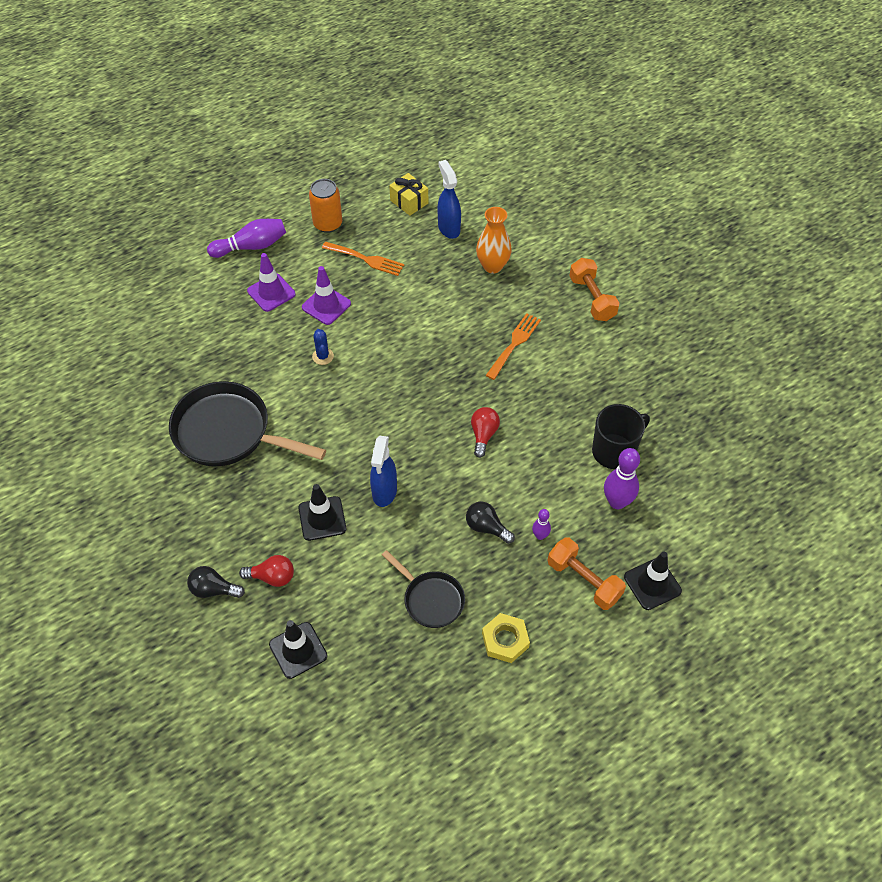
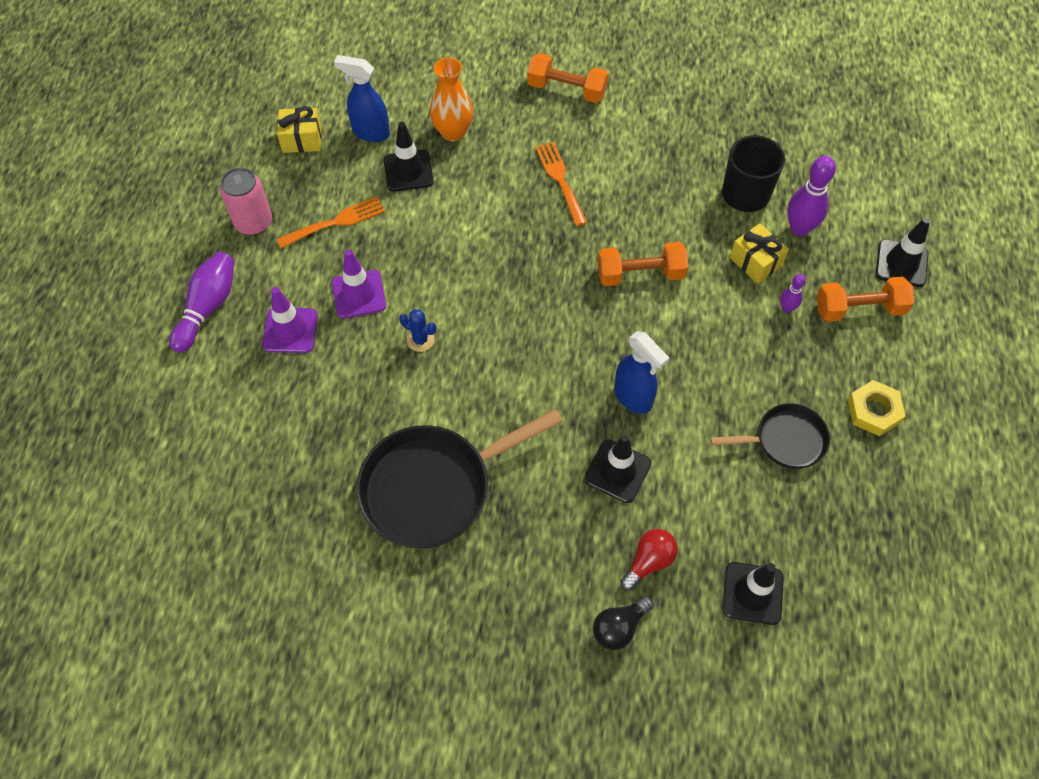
camera: 50 degrees left, 5 degrees up
(328, 224) = (253, 222): orange can -> pink can
(439, 265) = (408, 171): none -> black traffic cone
(483, 435) = (640, 274): red light bulb -> orange dumbbell
(486, 527) = (744, 342): black light bulb -> none
(561, 493) = (755, 262): none -> yellow gift

